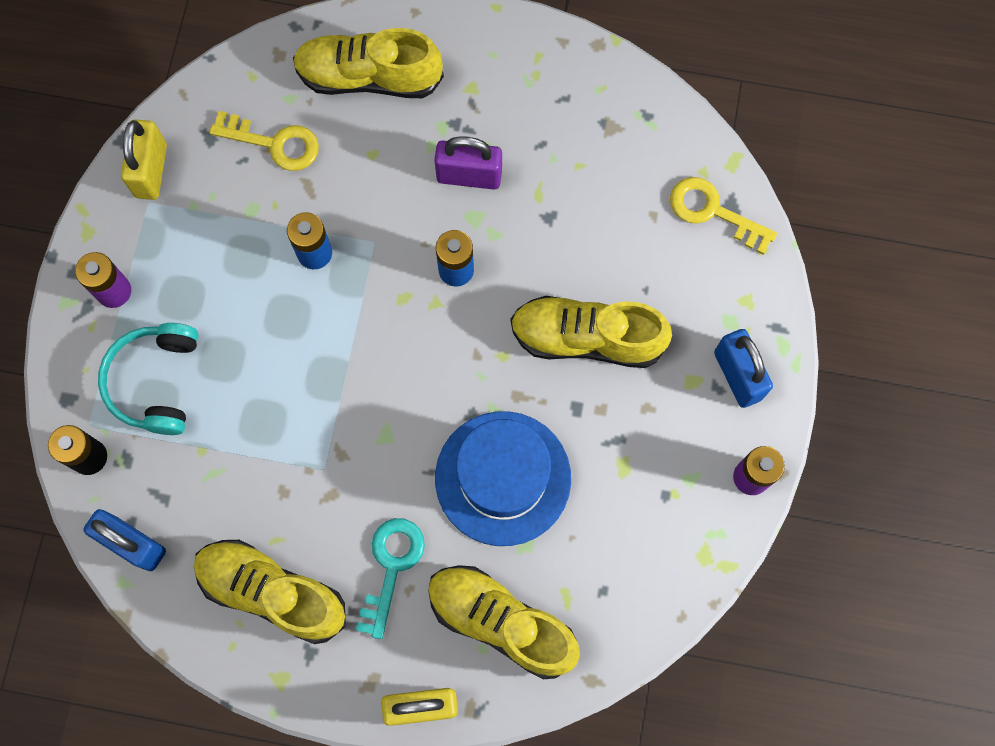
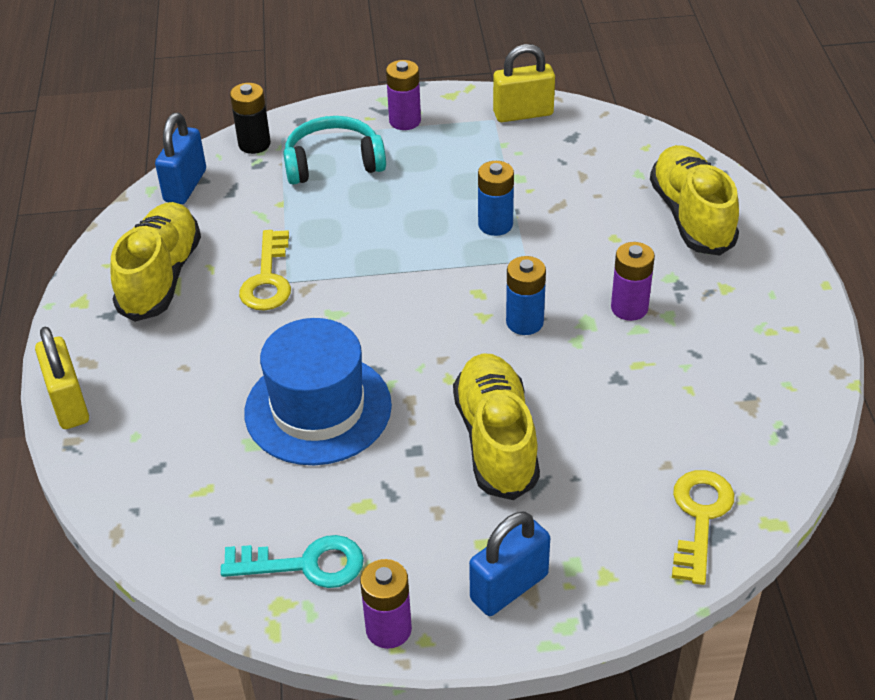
camera: 75 degrees right, 30 degrees down
(274, 143) = (589, 175): yellow key -> yellow key (268, 279)
(391, 567) = (204, 349): turquoise key -> turquoise key (305, 564)
(469, 176) = (629, 308): purple padlock -> purple battery
(501, 622) = (165, 443): yellow shoe -> none

